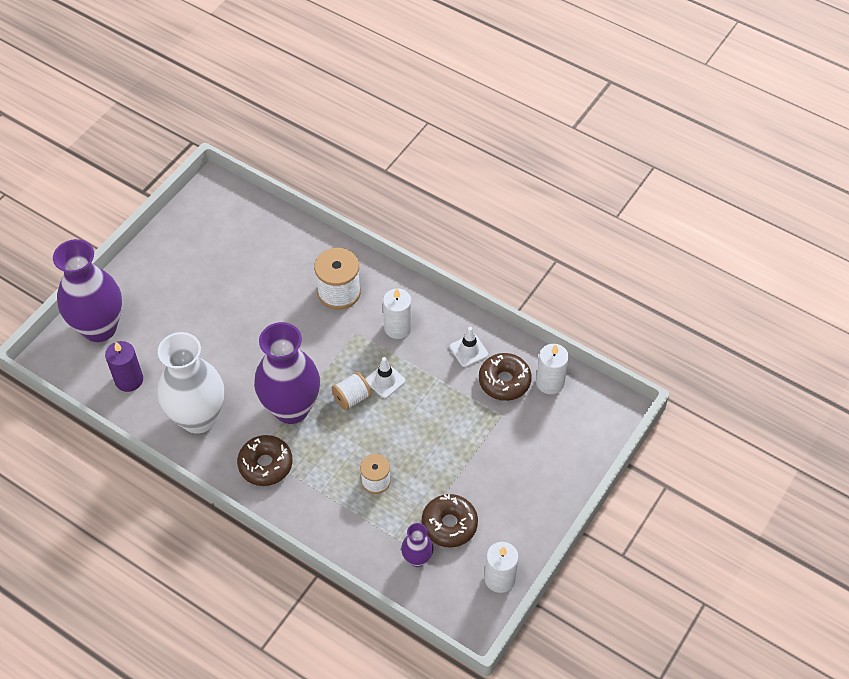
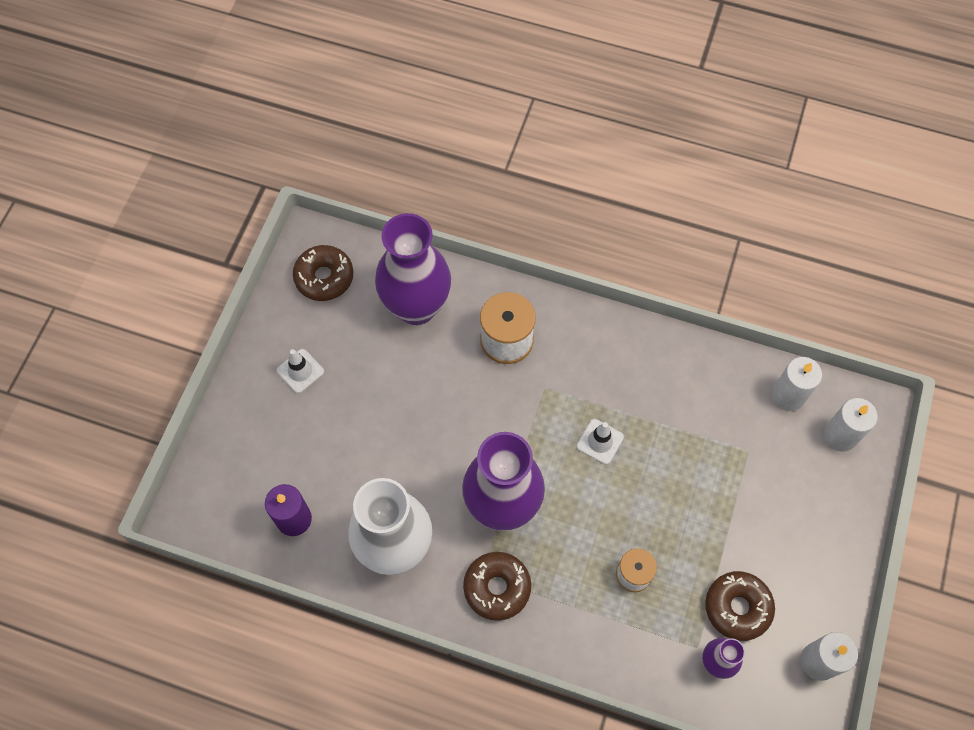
camera: 15 degrees left, 10 degrees up
(99, 328) = (234, 458): purple vase -> purple vase (416, 307)
(352, 398) = (569, 474): white spool -> none
(398, 328) = (591, 369): white candle -> white candle (840, 435)
(469, 351) = (682, 378): white traffic cone -> white traffic cone (300, 371)
(504, 381) = (736, 407): brown donut -> brown donut (324, 277)

